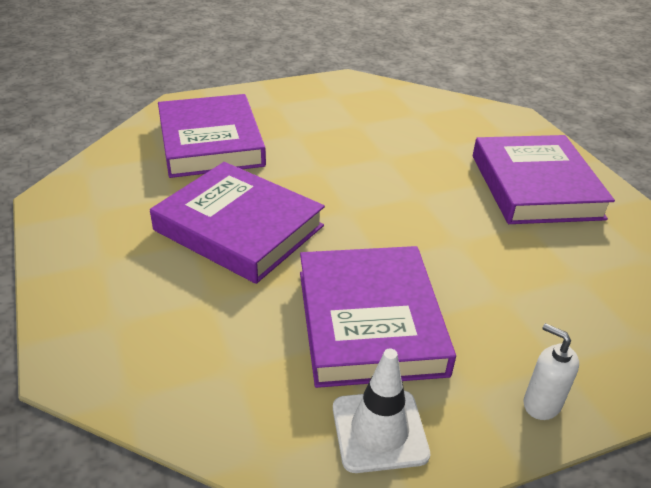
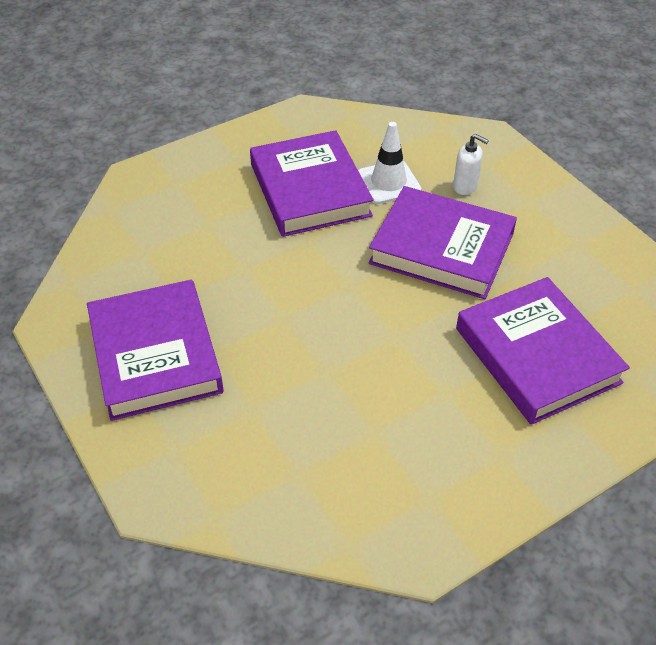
camera: 170 degrees right, 10 degrees up
(379, 431) = (292, 133): white traffic cone -> white traffic cone (388, 182)
(541, 404) = (195, 159): white soap dispenser -> white soap dispenser (465, 187)

